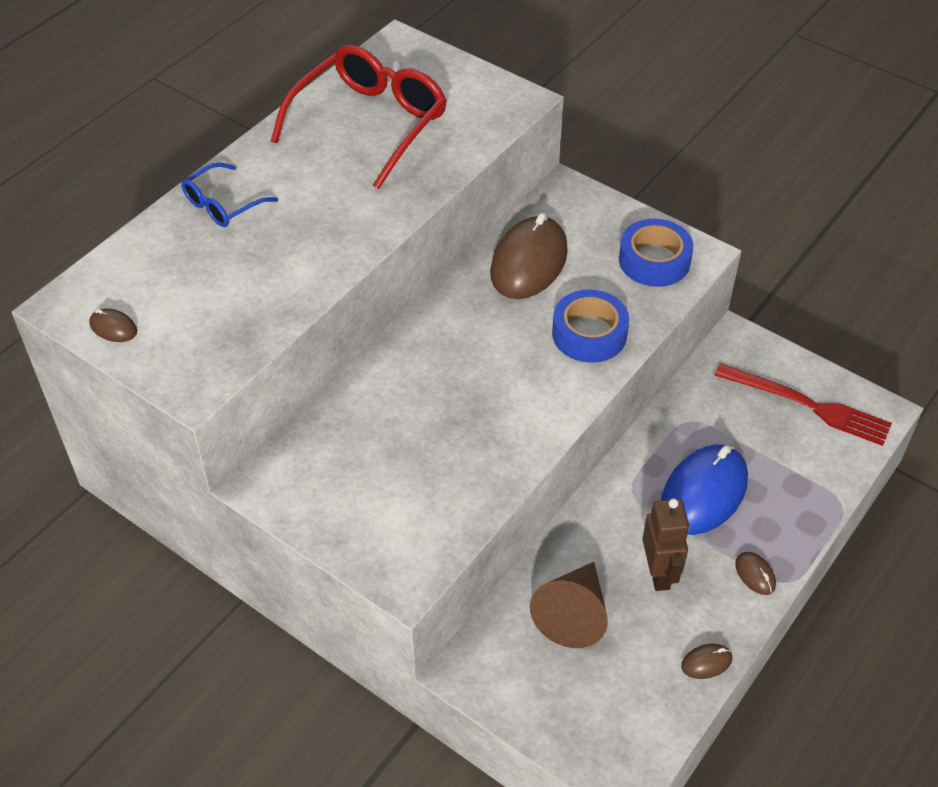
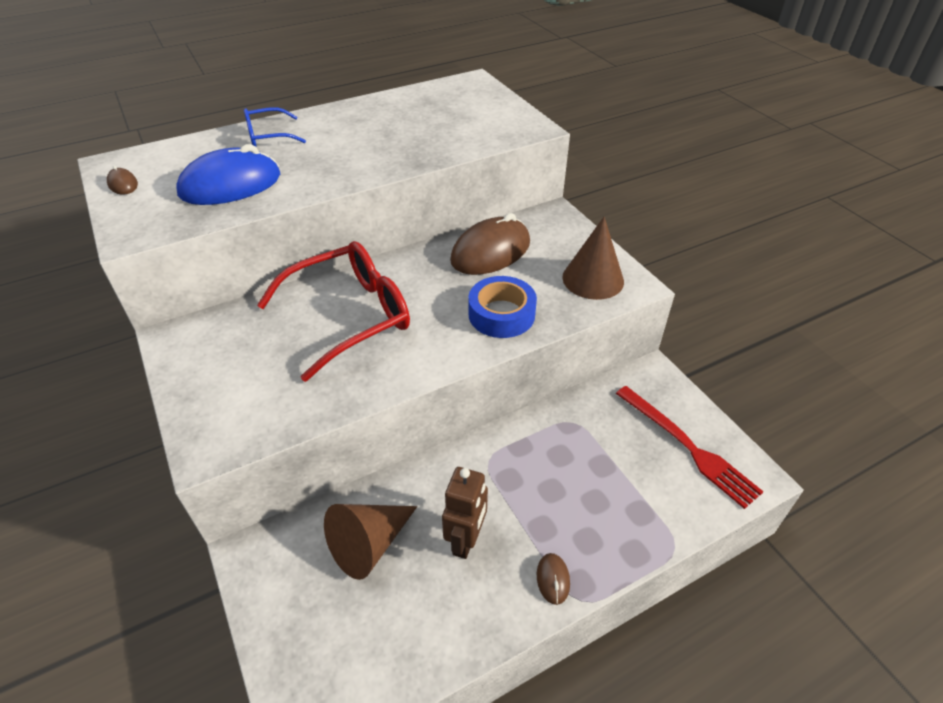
camera: 25 degrees right, 5 degrees down
(370, 123) = (411, 117): red glasses -> red glasses (350, 316)
(654, 260) = (593, 279): blue tape -> brown cone
(703, 493) = (549, 486): blue mouse -> blue mouse (230, 185)
(706, 662) = (455, 645): brown mouse -> none

